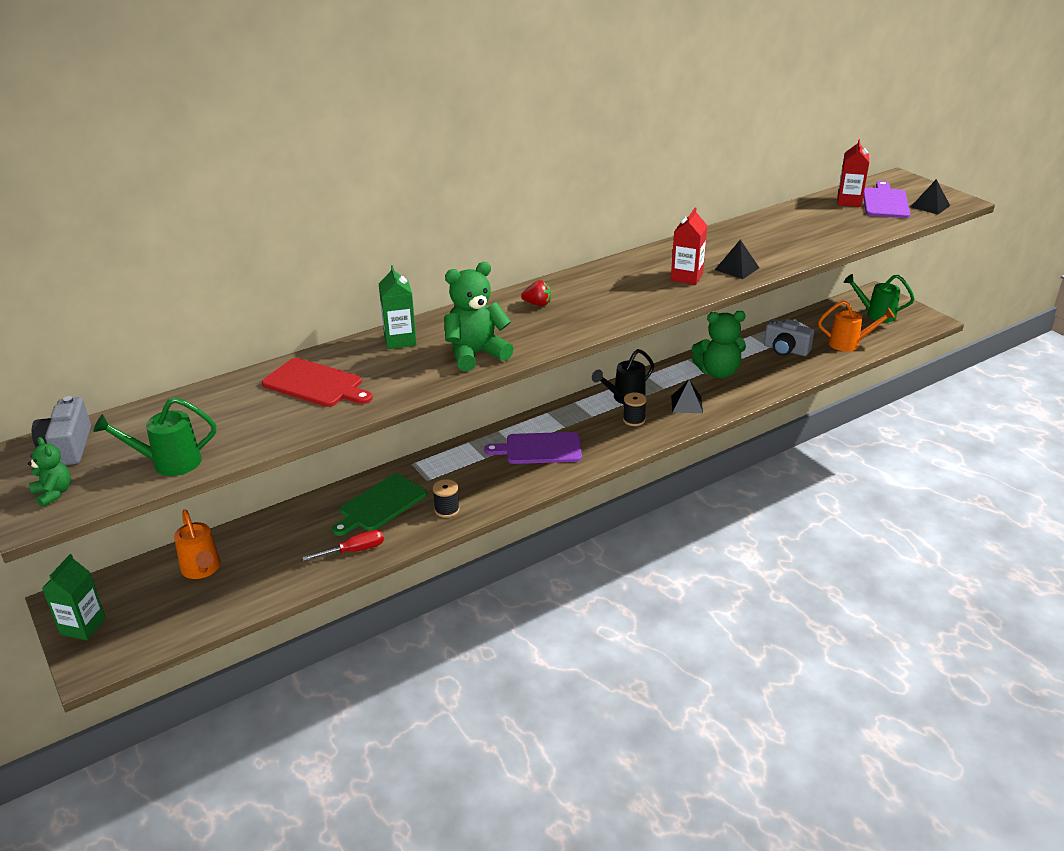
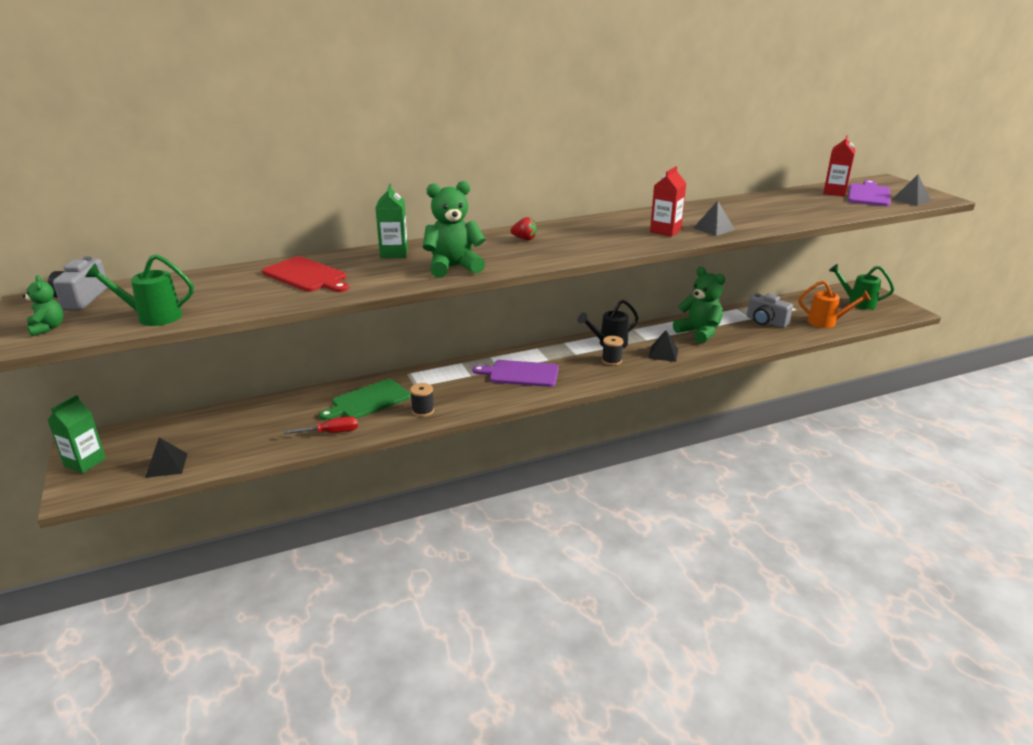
camera: 10 degrees right, 5 degrees down
(181, 616) = (166, 465): none -> black pyramid
(202, 569) = (200, 432): orange watering can -> none
(718, 372) = (699, 333): green teddy bear -> green teddy bear turned 135 degrees counterclockwise

